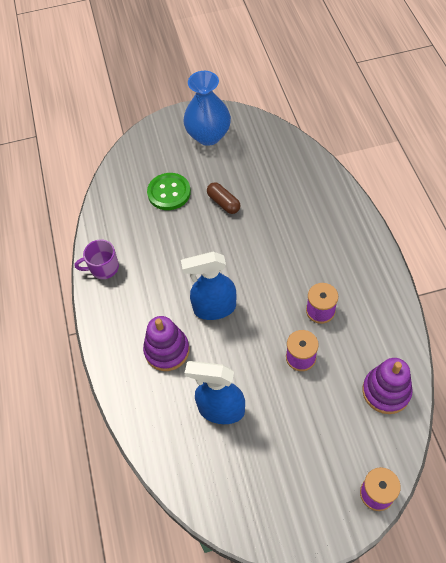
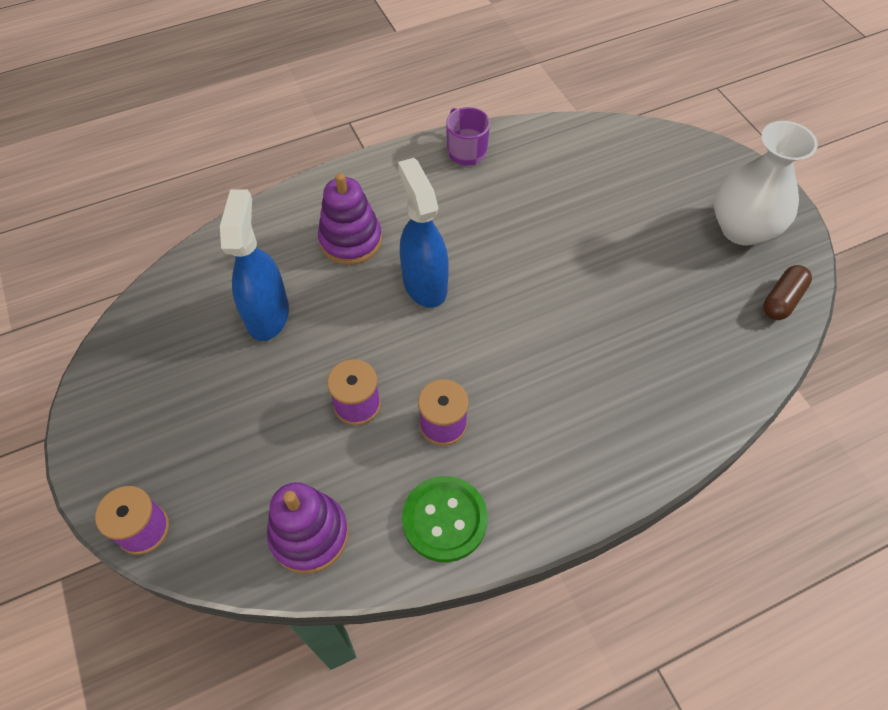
camera: 75 degrees right, 0 degrees up
(169, 192) = (612, 198): green button -> green button (444, 519)
(208, 135) = (742, 229): blue vase -> white vase
(223, 203) = (615, 268): brown capsule -> brown capsule (782, 300)

